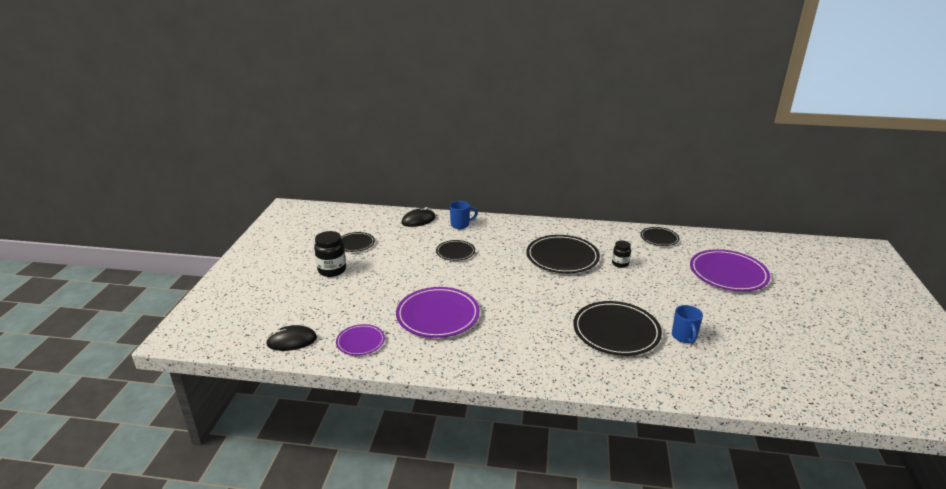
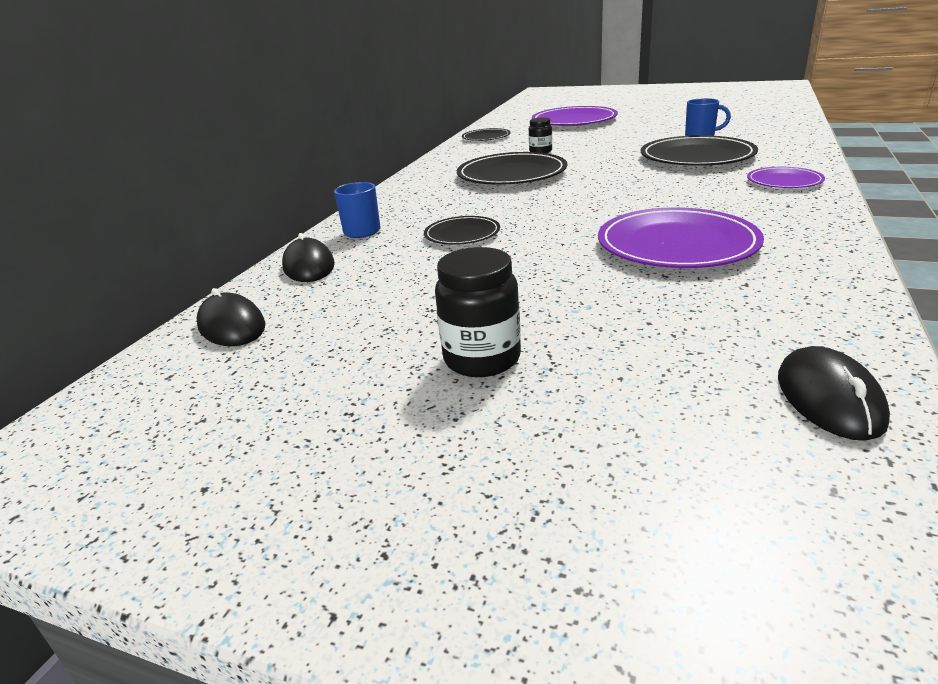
camera: 75 degrees left, 0 degrees up
(355, 243) = (361, 333): black plate -> none
(360, 341) = (790, 308): purple plate -> purple plate (784, 181)
(365, 217) = (232, 326): none -> black mouse

